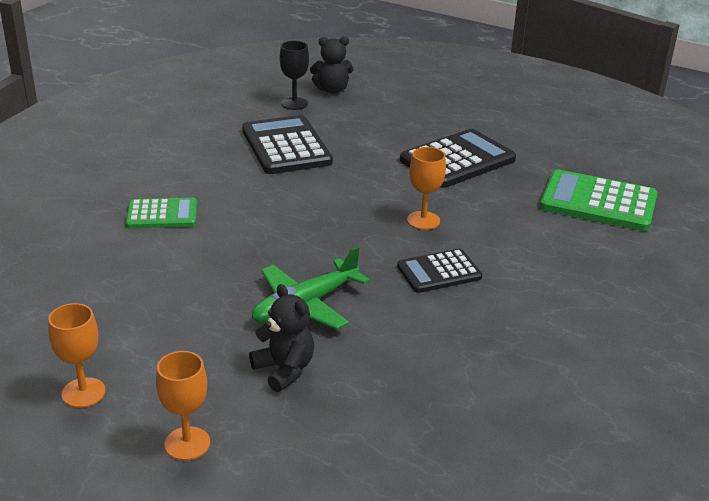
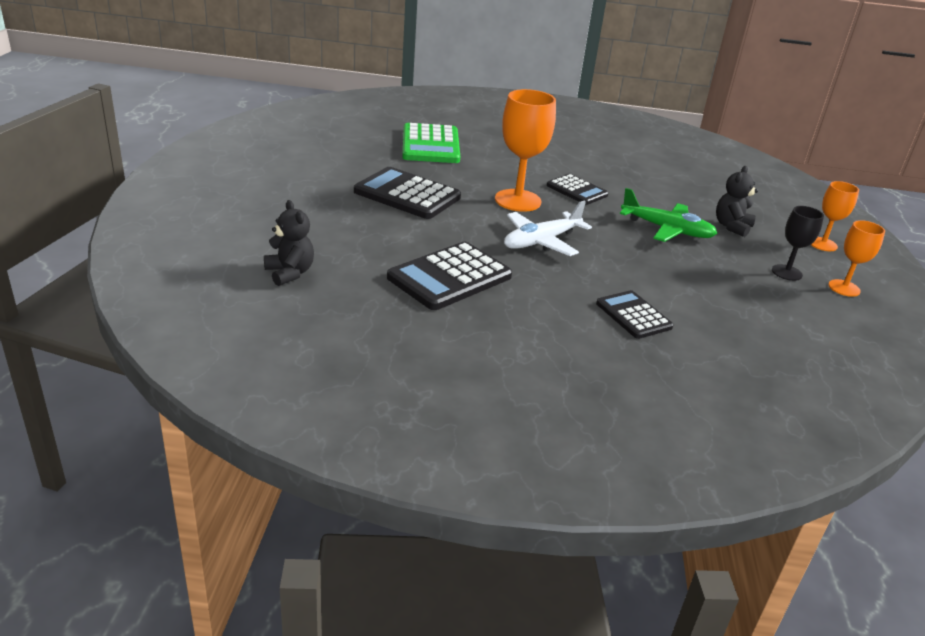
camera: 115 degrees left, 0 degrees up
(162, 215) = (633, 315): green calculator -> black calculator
(294, 103) = (343, 290): black goblet -> black goblet (786, 272)
(323, 208) = (541, 241): none -> white plane
(423, 220) = (518, 200): orange goblet -> orange goblet, size x1.73

